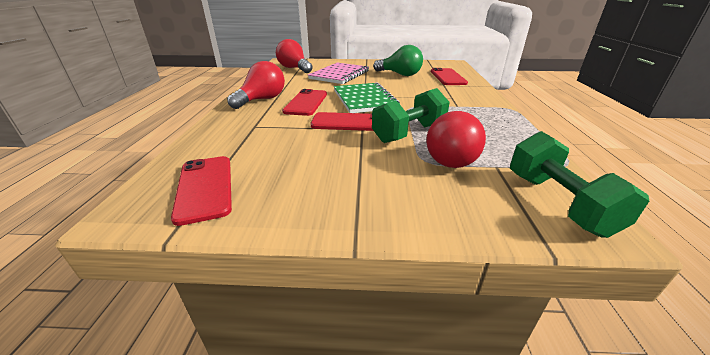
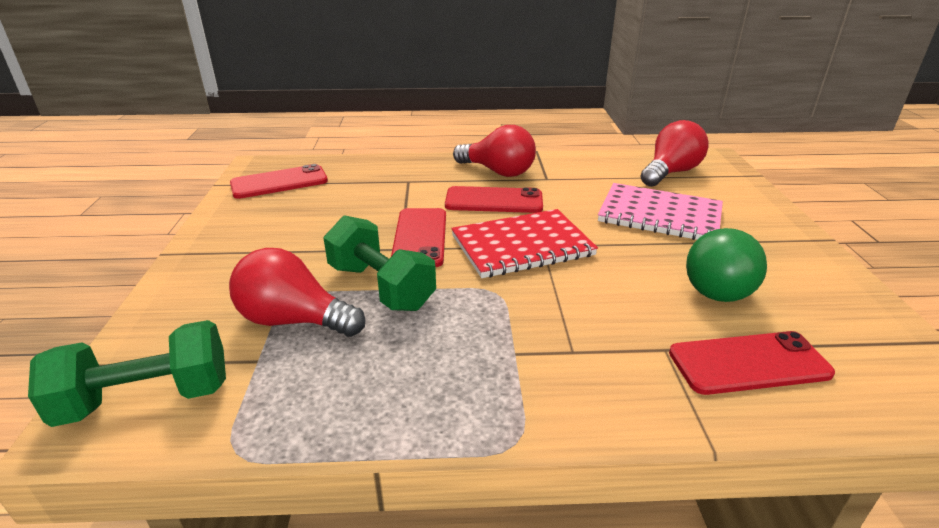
camera: 85 degrees right, 0 degrees up
(364, 99) = (522, 246): green notebook -> red notebook

